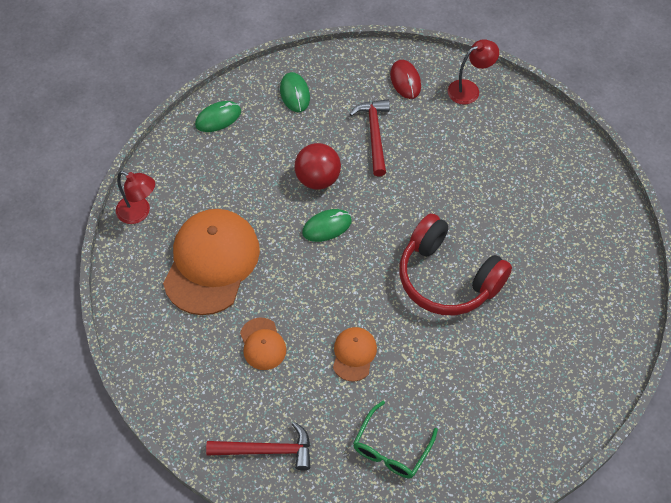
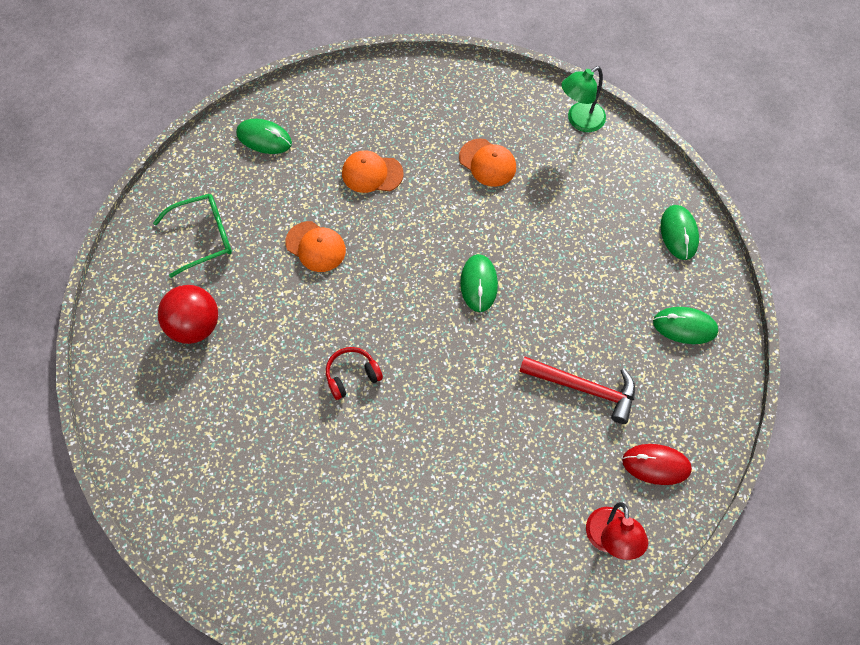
camera: 115 degrees right, 5 degrees up
(139, 213) = (580, 121): red lamp -> green lamp
(211, 263) = (487, 163): orange cap -> orange cap, size x0.47
(266, 450) = (264, 138): red hammer -> green mouse
(318, 179) = (547, 301): red ball -> red ball (194, 326)
(391, 448) = (202, 237): green glasses -> green glasses turned 105 degrees clockwise
(447, 278) = (352, 376): red headphones -> red headphones, size x0.43

